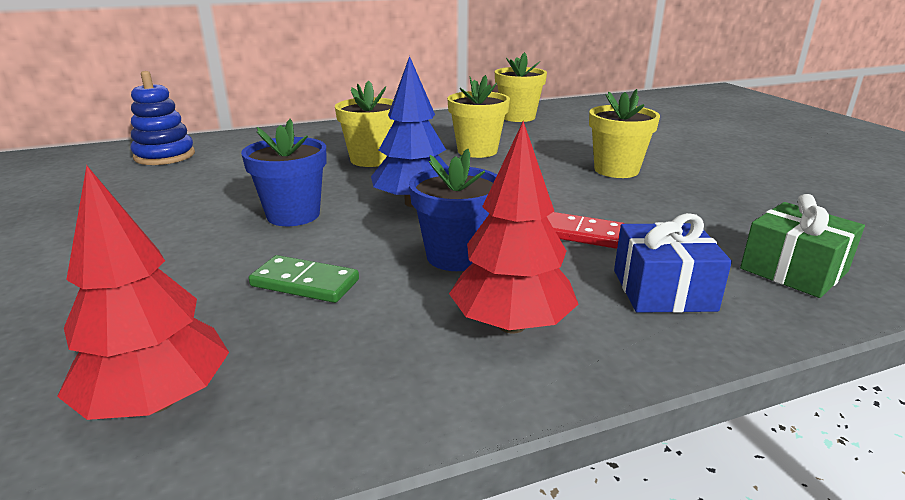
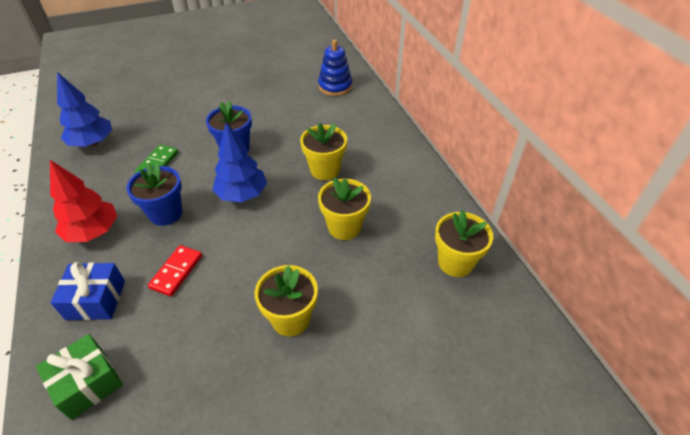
camera: 90 degrees right, 20 degrees up
(158, 401) = (92, 143): red tree -> blue tree

